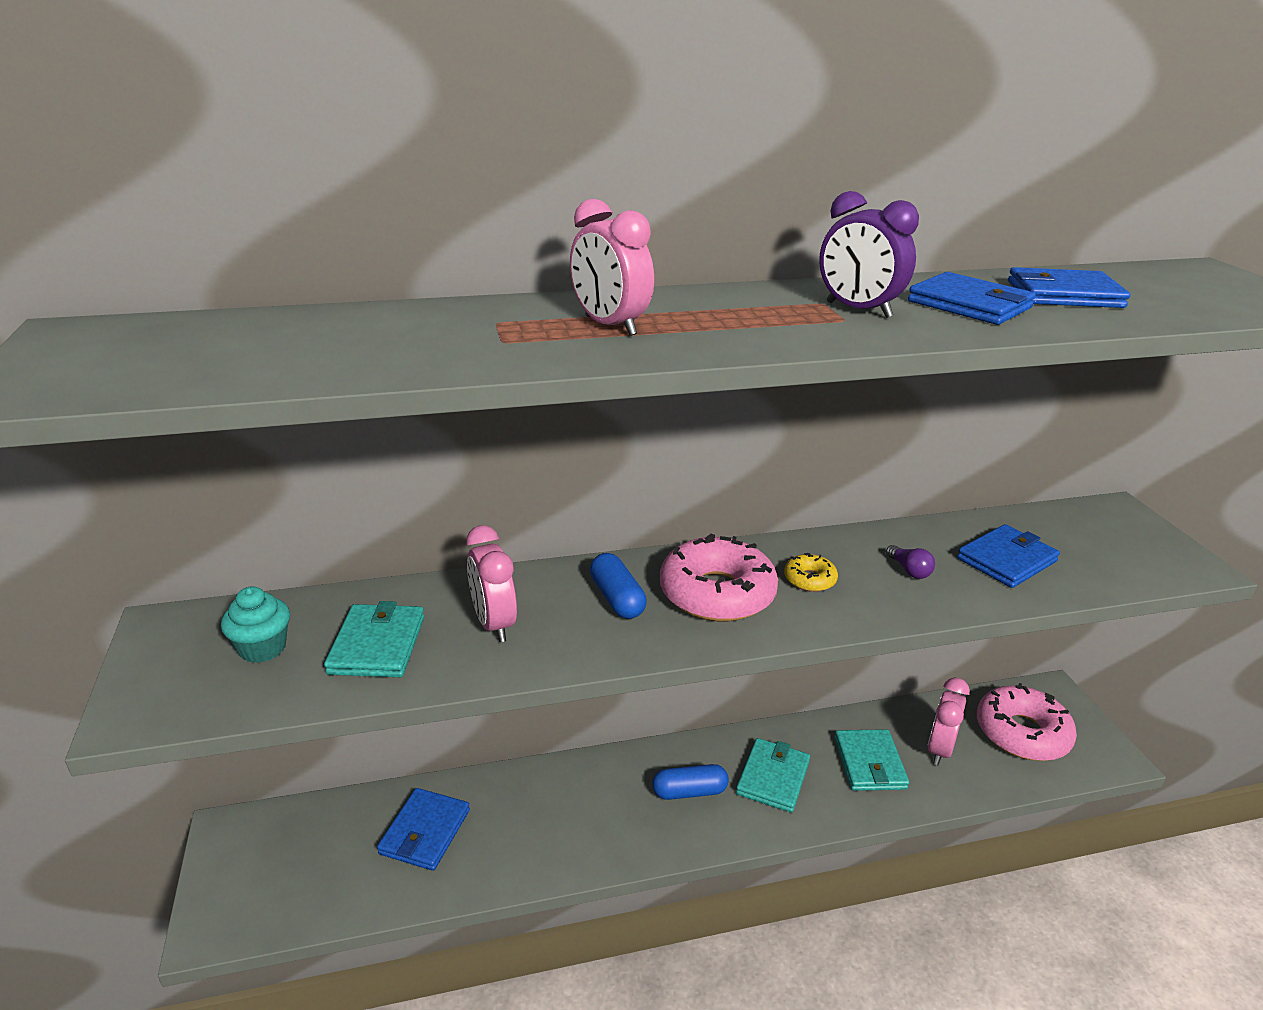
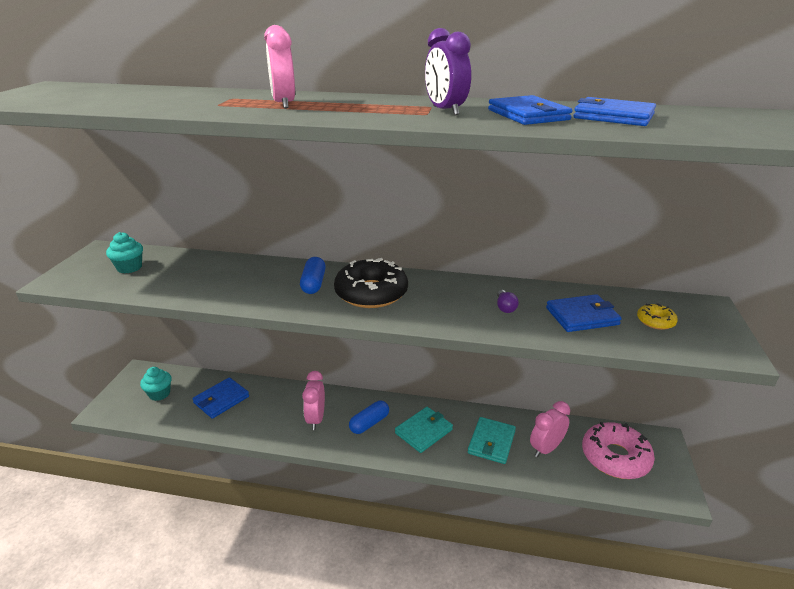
camera: 25 degrees right, 0 degrees up
(301, 859) = (159, 394): none -> turquoise cupcake
(377, 645) = (178, 277): turquoise wallet -> none
(493, 624) = (239, 281): pink clock -> pink clock (316, 419)
(689, 791) = (369, 423): blue capsule -> blue capsule turned 60 degrees counterclockwise
(717, 593) = (371, 293): pink donut -> black donut
(809, 579) = (434, 298): yellow donut -> yellow donut (655, 321)

